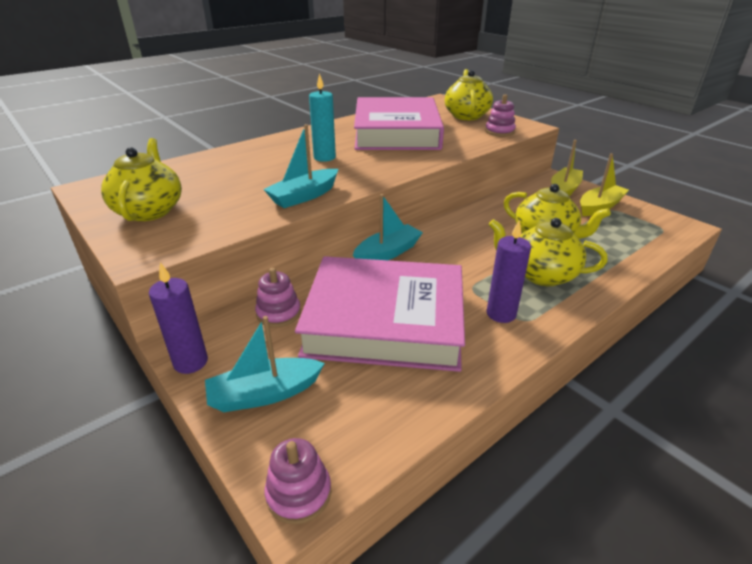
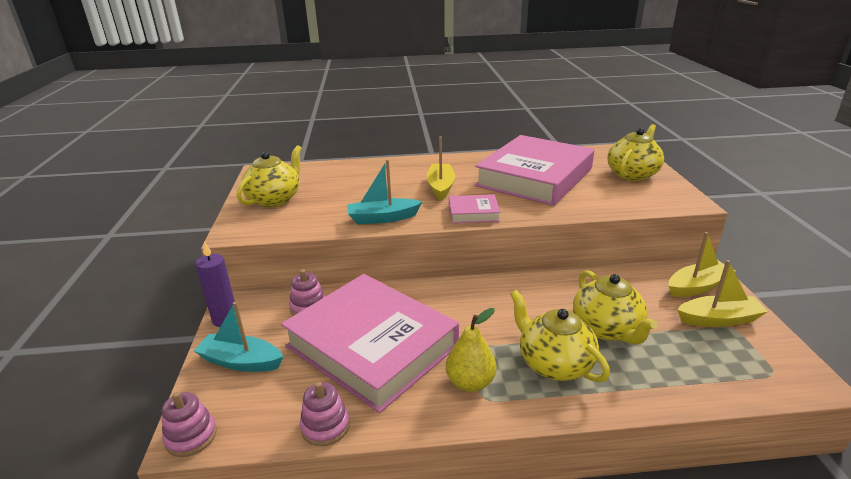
camera: 35 degrees right, 5 degrees down
(324, 157) = (440, 187): turquoise candle -> yellow boat
(384, 171) = (473, 213): none -> pink book
(387, 253) = (438, 289): turquoise boat -> none
(499, 131) = (644, 200): pink stacking toy -> pink stacking toy (325, 426)
(501, 314) = (470, 382): purple candle -> yellow pear

